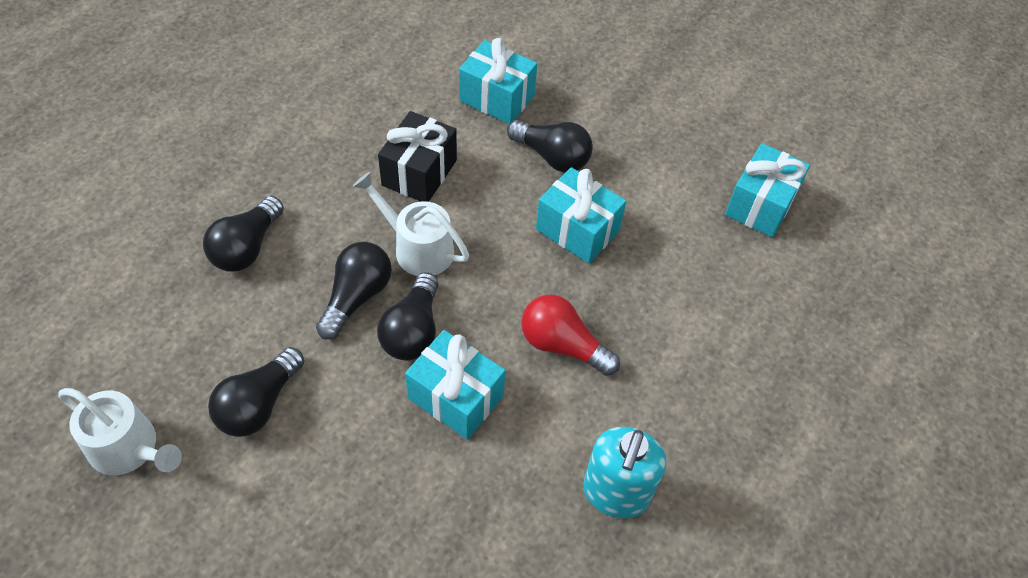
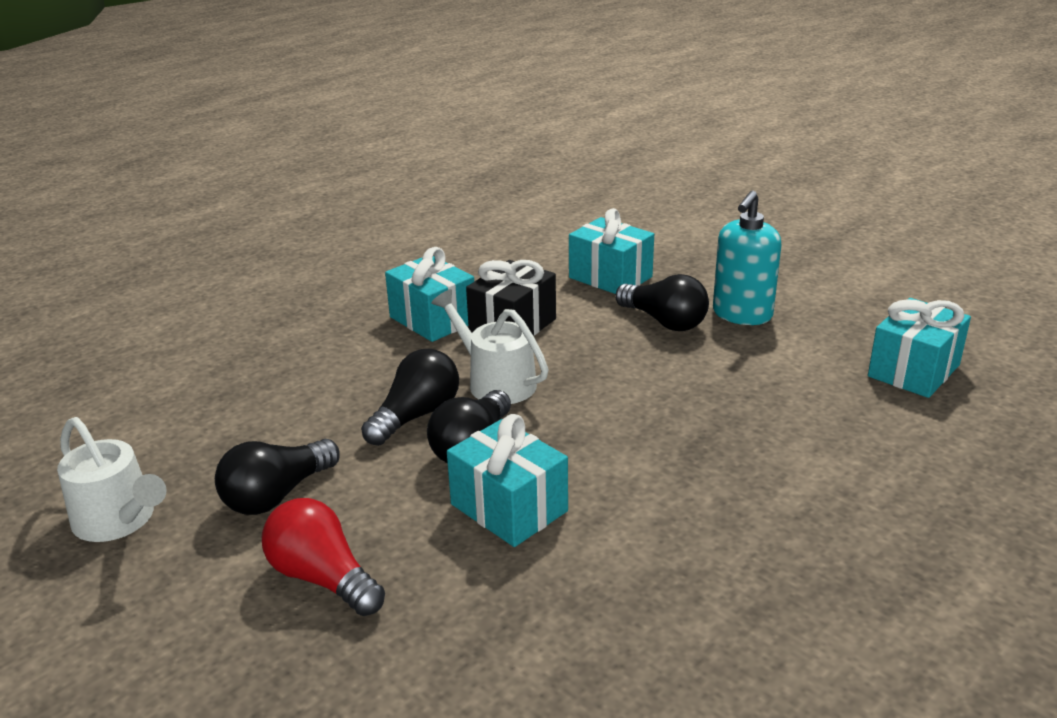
camera: 15 degrees right, 25 degrees down
(247, 247) = (310, 370): black light bulb -> none
(562, 345) = (651, 473): red light bulb -> red light bulb (323, 578)
(577, 230) = (684, 378): turquoise gift -> turquoise gift (433, 319)
(615, 493) = (699, 618): turquoise soap dispenser -> turquoise soap dispenser (742, 314)

